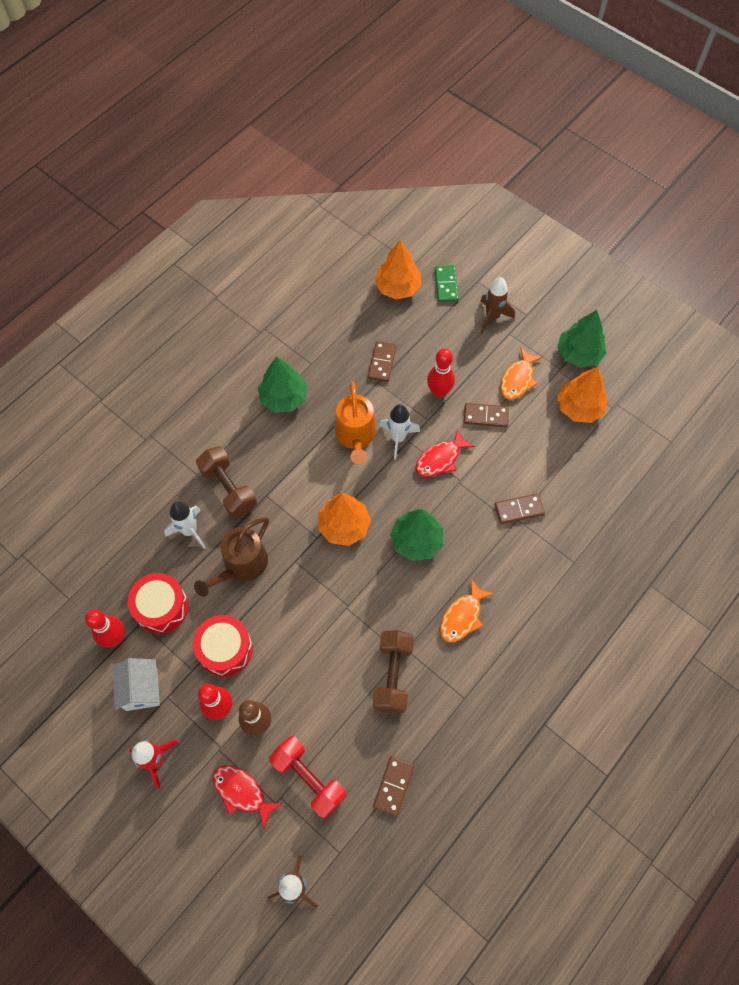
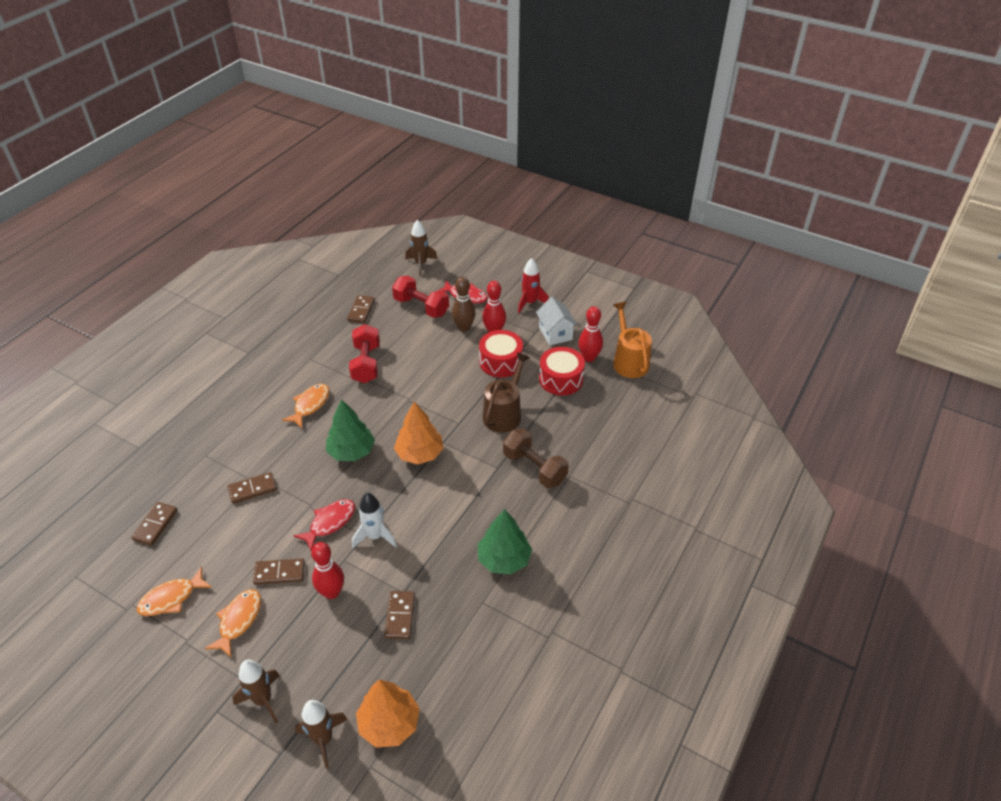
camera: 170 degrees right, 20 degrees down
(189, 531) = (558, 431): white rocket -> none
(355, 436) = (420, 532): orange watering can -> orange watering can (629, 361)
(393, 675) = (366, 364): brown dumbbell -> red dumbbell
(446, 285) = (323, 739): green domino -> brown rocket
(579, 354) = (158, 665): green tree -> none
(579, 407) = (171, 598): orange tree -> orange fish
(610, 483) = (155, 525): none -> brown domino

